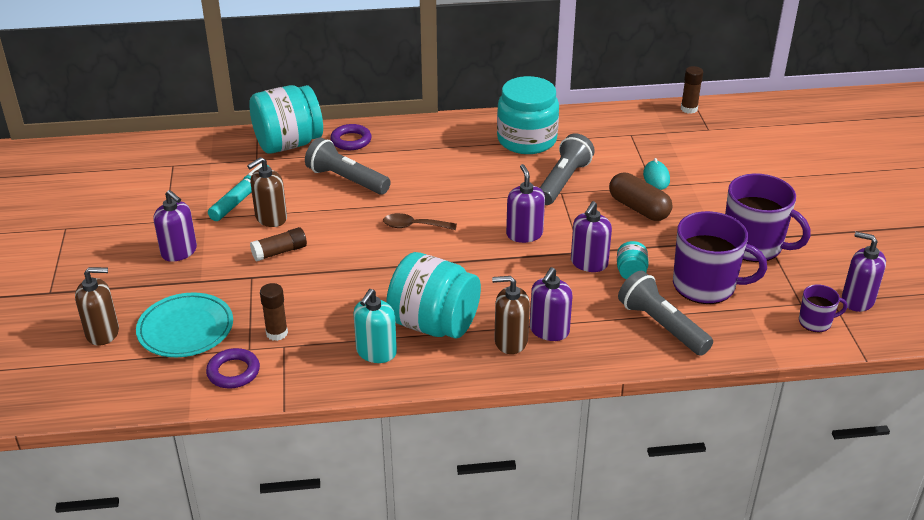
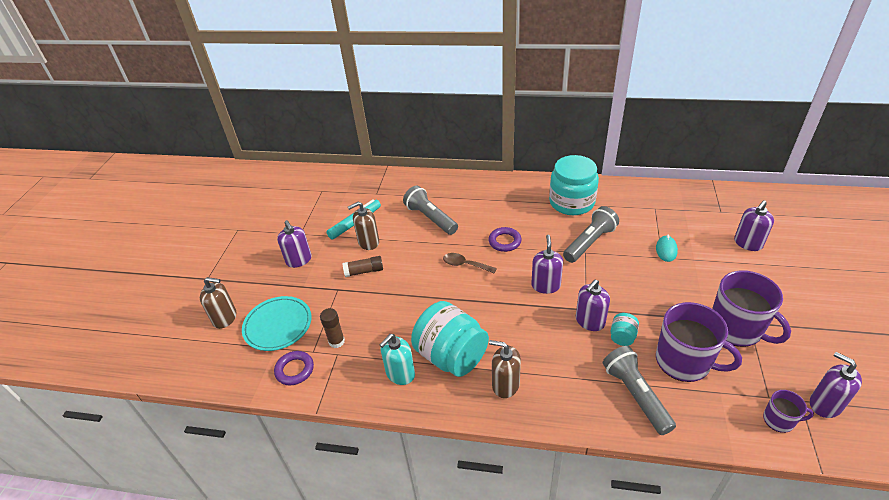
camera: 20 degrees right, 5 degrees up
(288, 144) = (401, 184): turquoise jar -> none
(351, 140) = (444, 187): purple ring -> purple ring (504, 241)
(549, 330) = (539, 380): purple soap dispenser -> purple soap dispenser (748, 243)
(638, 208) = (644, 276): brown capsule -> none
(689, 109) = (708, 191): brown glue stick -> none

